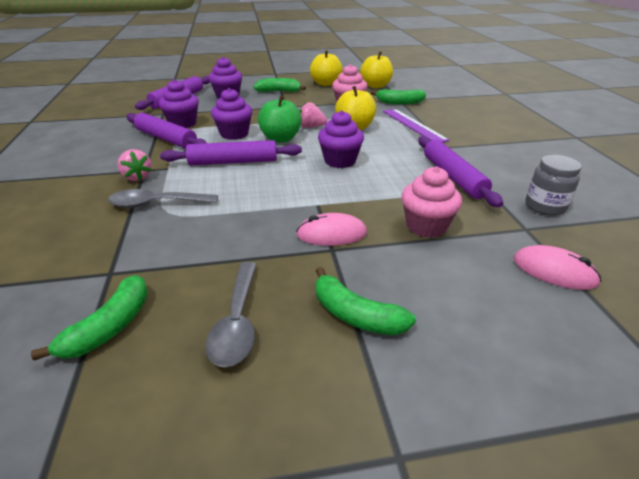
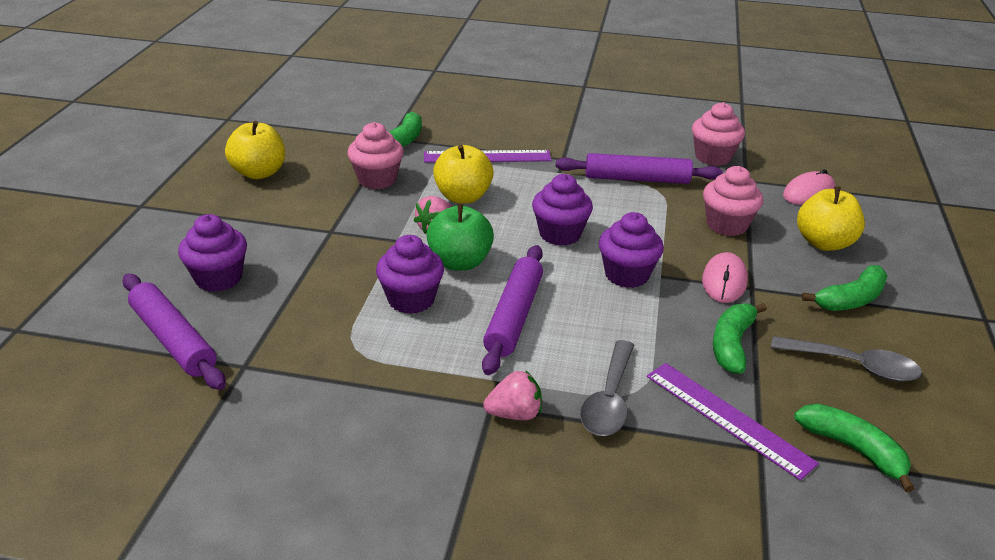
camera: 70 degrees left, 0 degrees up
(144, 253) = (728, 418): none -> purple ruler
(166, 139) = (378, 372): purple rolling pin -> none
(183, 123) = (320, 347): purple cupcake -> purple cupcake (626, 275)
(279, 91) = (251, 222): green banana -> green banana (732, 344)
(375, 86) = (316, 137): yellow apple -> yellow apple (824, 243)
(545, 206) = (713, 157): grey jar -> pink cupcake

